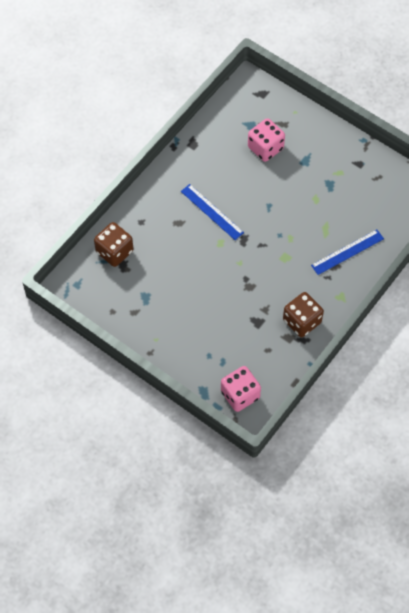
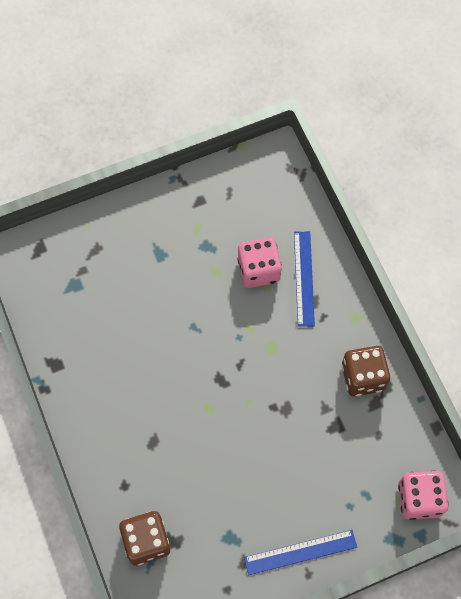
camera: 60 degrees left, 5 degrees up
(212, 212) = (162, 395): blue ruler -> blue ruler (300, 552)
(265, 148) = (115, 286): pink dice -> pink dice (258, 270)

